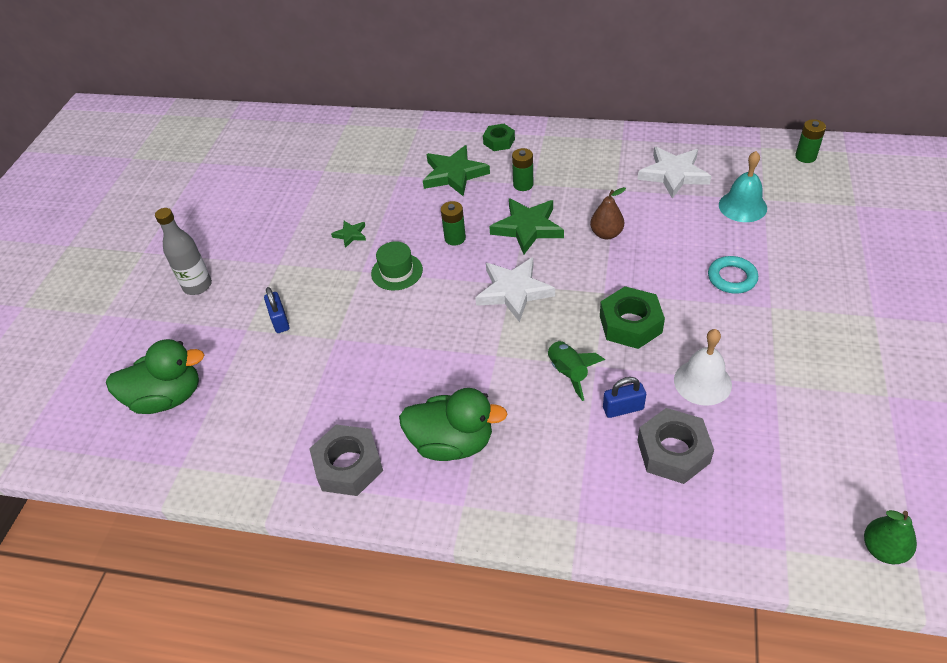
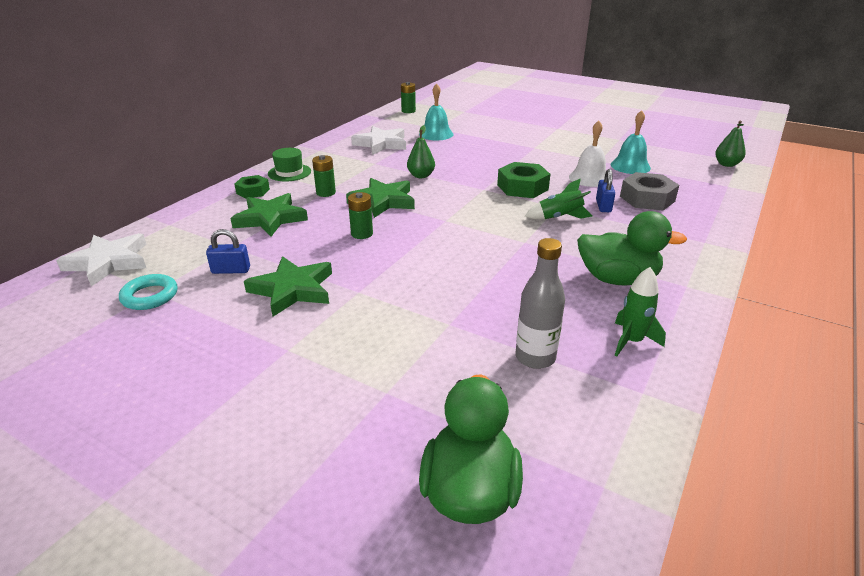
camera: 75 degrees left, 15 degrees down
(197, 286) = (258, 434): grey bottle -> grey bottle (535, 357)
(280, 320) = (391, 361): blue padlock -> blue padlock (231, 270)
(348, 466) = (631, 341): grey nut -> green rocket
(350, 235) = (293, 290): green star -> green star, size x2.03
(397, 271) = (379, 271): green hat -> green hat (289, 172)
(452, 443) = (617, 279): green duck -> green duck turned 75 degrees clockwise
(513, 291) = (455, 221): white star -> white star (108, 262)
(606, 234) = (421, 176): brown pear -> green pear
(732, 278) = (500, 151): turquoise ring -> turquoise ring (150, 296)
(779, 422) = (630, 166): none -> turquoise bell

